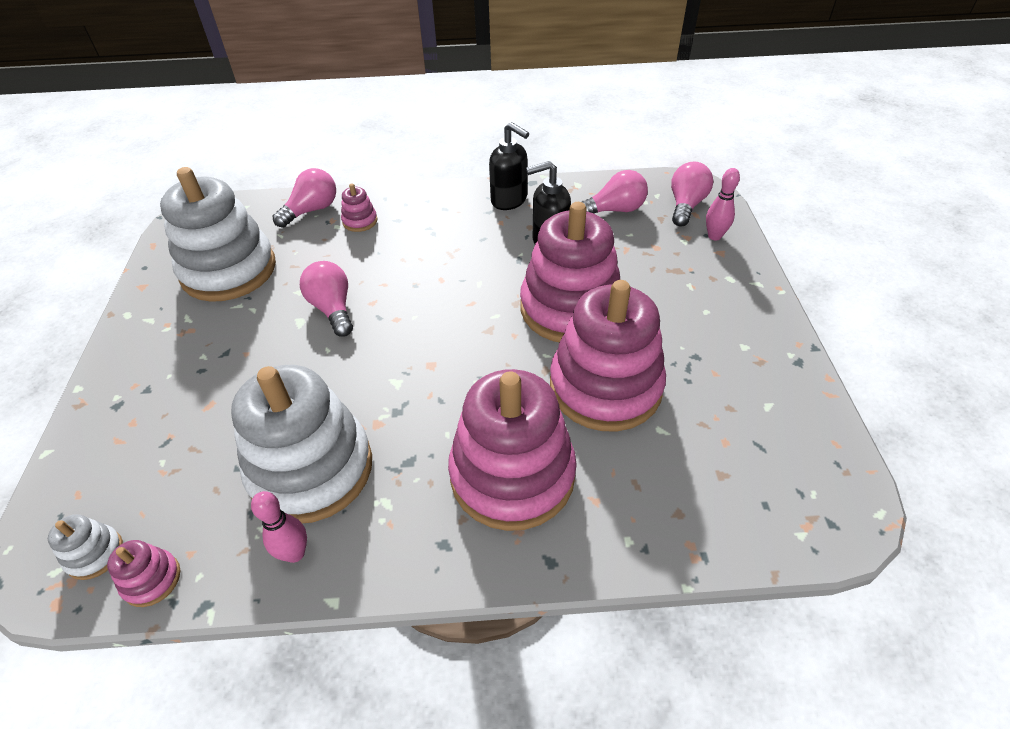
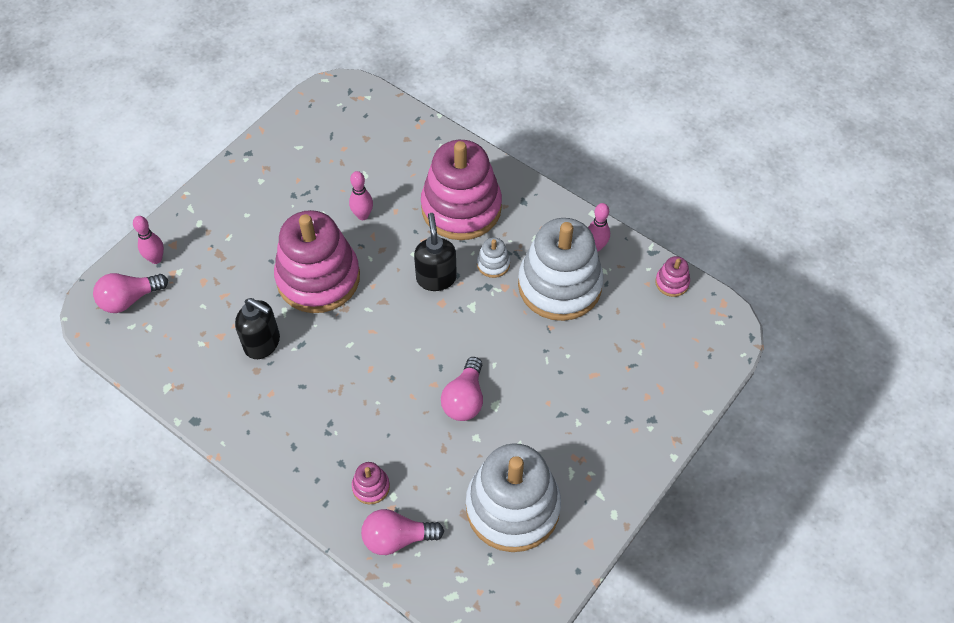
camera: 140 degrees left, 10 degrees up
(95, 554) = (696, 317): white stacking toy -> white stacking toy (493, 264)
(509, 200) = (237, 412): black soap dispenser -> black soap dispenser (436, 278)
(605, 387) = (363, 215): pink stacking toy -> pink bowling pin
(614, 210) = (180, 336): pink light bulb -> none

